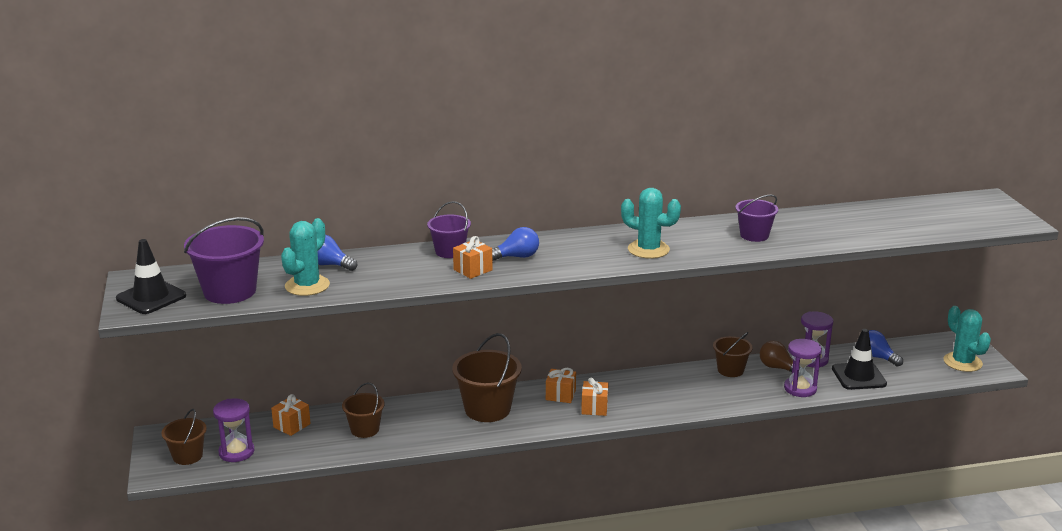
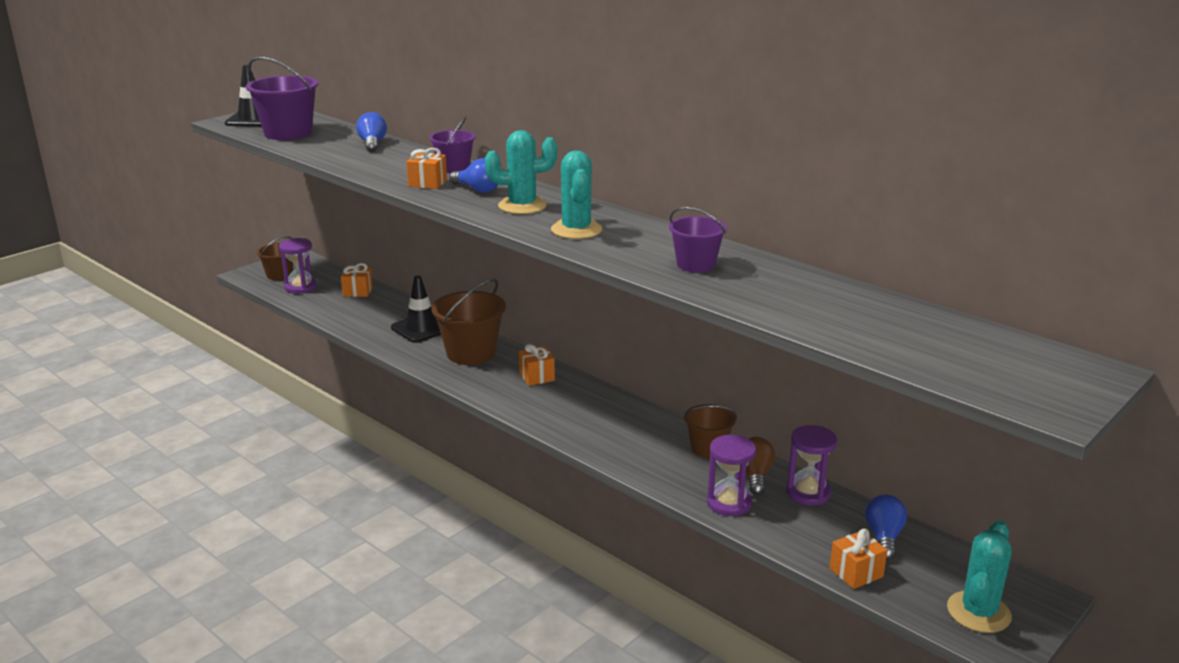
camera: 55 degrees right, 0 degrees up
(307, 286) = (325, 148): turquoise cactus -> turquoise cactus (522, 206)
(365, 429) = (381, 318): brown bucket -> none
(594, 408) = (534, 399): orange gift -> orange gift (856, 572)
(858, 376) = (815, 536): black traffic cone -> black traffic cone (421, 328)

